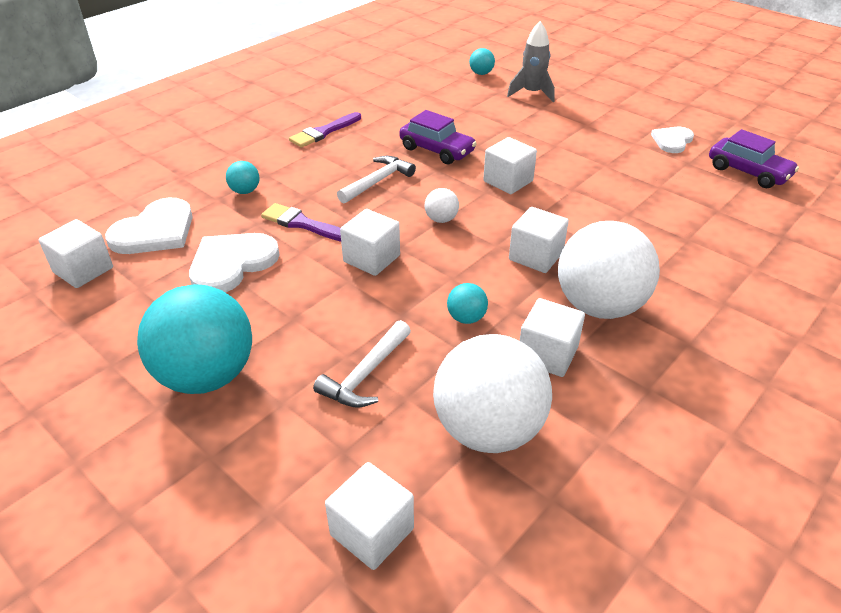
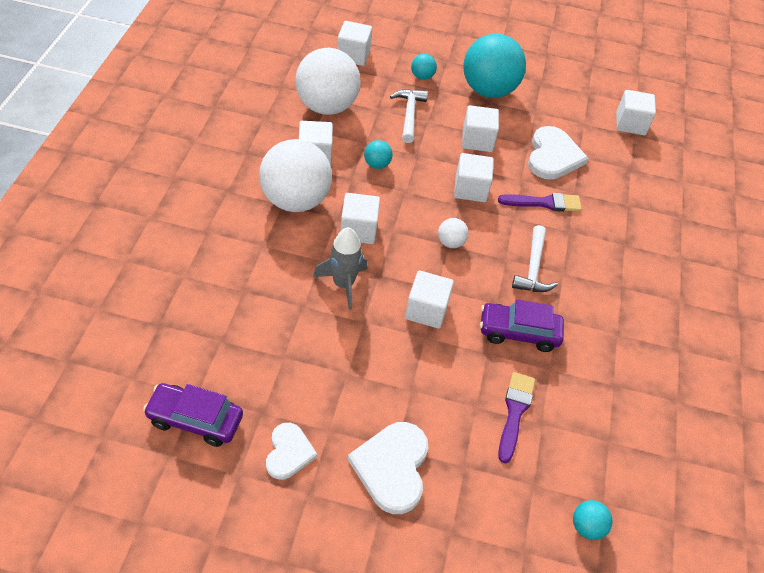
camera: 145 degrees right, 10 degrees up
(155, 231) = (630, 163): white heart -> white heart (392, 467)
(245, 191) = (619, 219): turquoise ball -> turquoise ball (422, 77)
(304, 309) = (477, 140): none -> white cube
(324, 132) = (641, 319): purple brush -> purple brush (515, 412)
(532, 93) = (494, 499): grey rocket -> grey rocket (343, 284)

